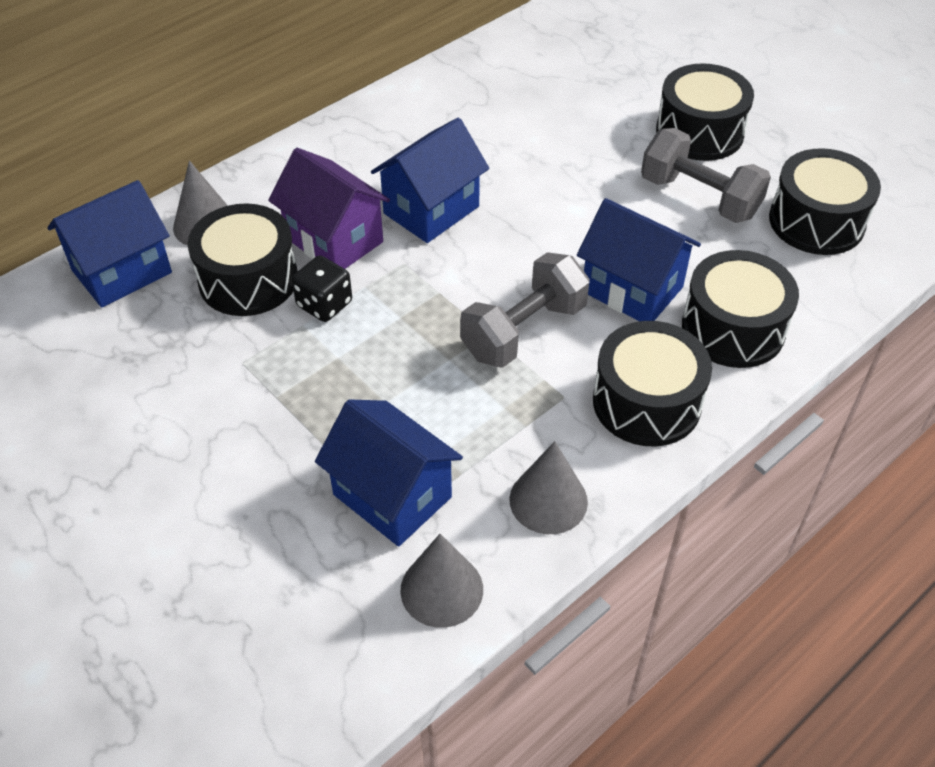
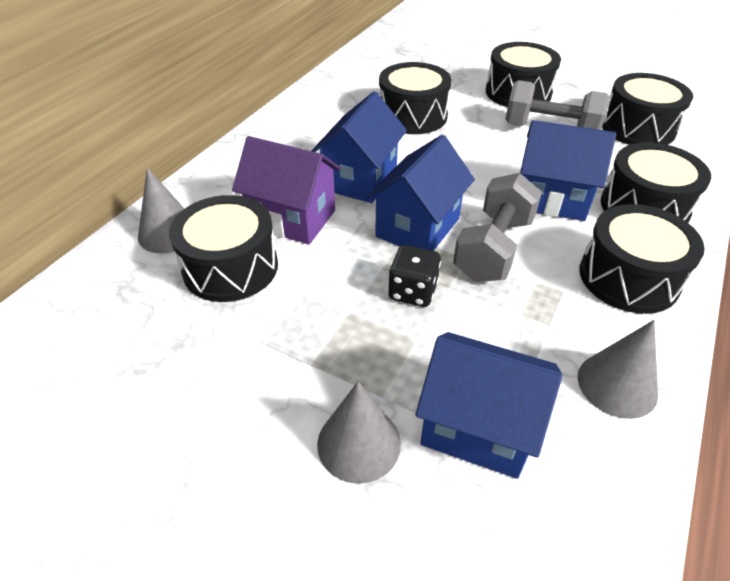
camera: 20 degrees left, 5 degrees down
(122, 271) = (101, 290): blue house -> blue house (418, 227)
(324, 304) = (312, 270): black dice -> black dice (412, 291)
(441, 589) = (588, 510): grey cone -> grey cone (359, 443)
(542, 137) = (412, 116): none -> black drum

